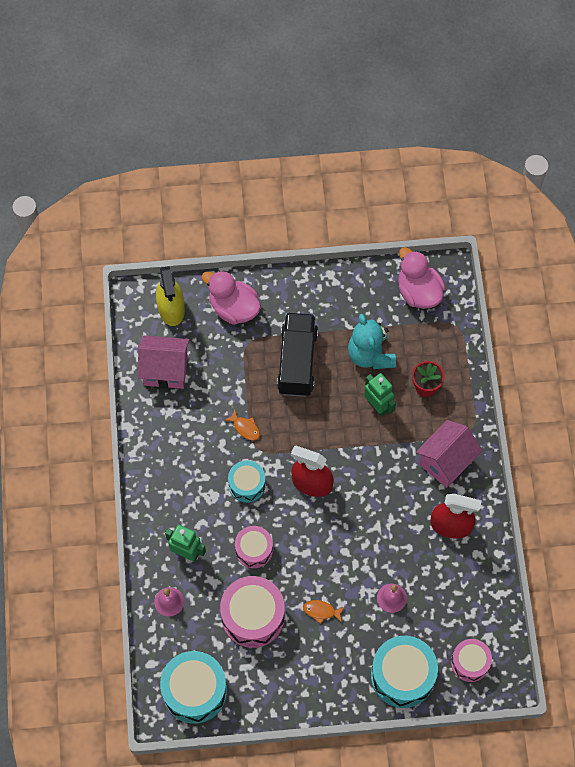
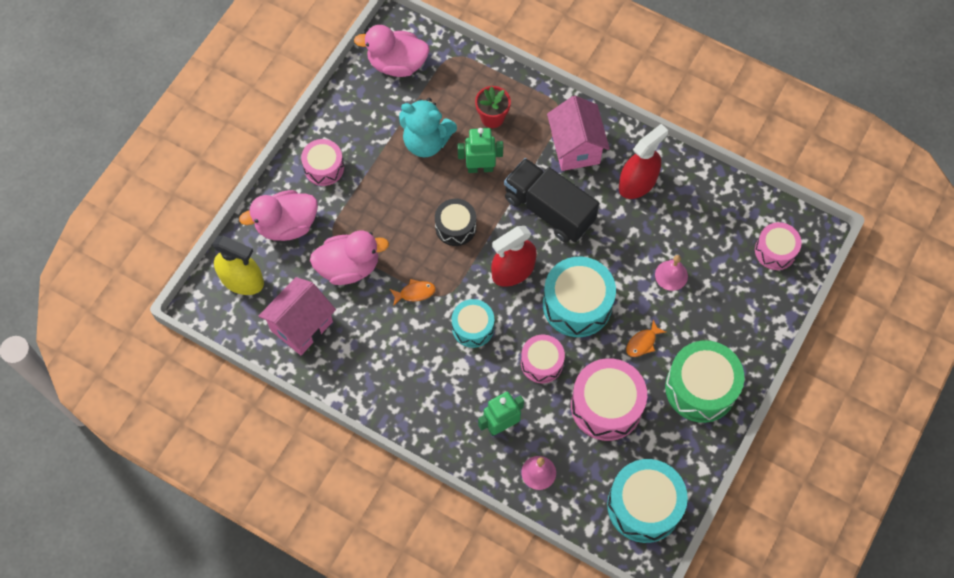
camera: 55 degrees left, 0 degrees up
(232, 371) = (349, 267): none -> pink duck
(296, 301) = (324, 168): none -> pink drum
(297, 362) = (384, 206): black truck -> black truck (549, 210)
(315, 675) = (700, 388): none -> green drum
(317, 421) = (455, 227): none -> black drum
(402, 676) = (750, 314): turquoise drum -> turquoise drum (577, 304)

